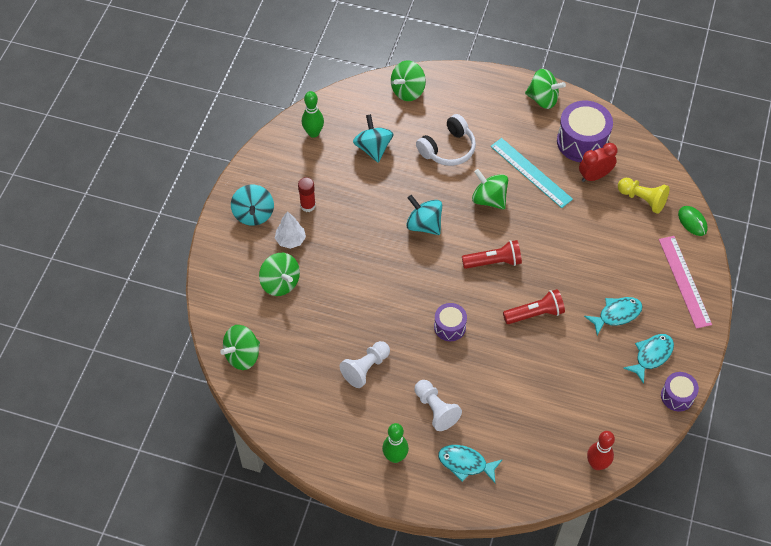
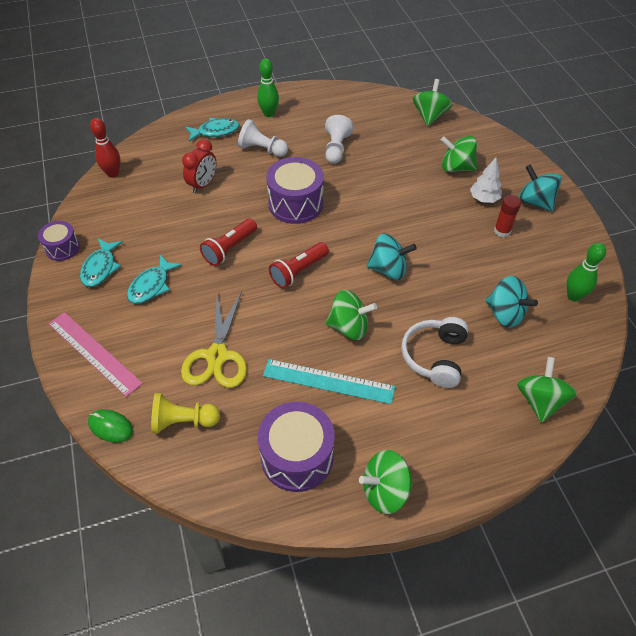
camera: 145 degrees right, 5 degrees down
(449, 327) = (295, 203): purple drum -> purple drum, size x1.75
(594, 176) = (255, 418): red clock -> red clock (203, 185)
(596, 230) = (217, 356): none -> yellow scissors

